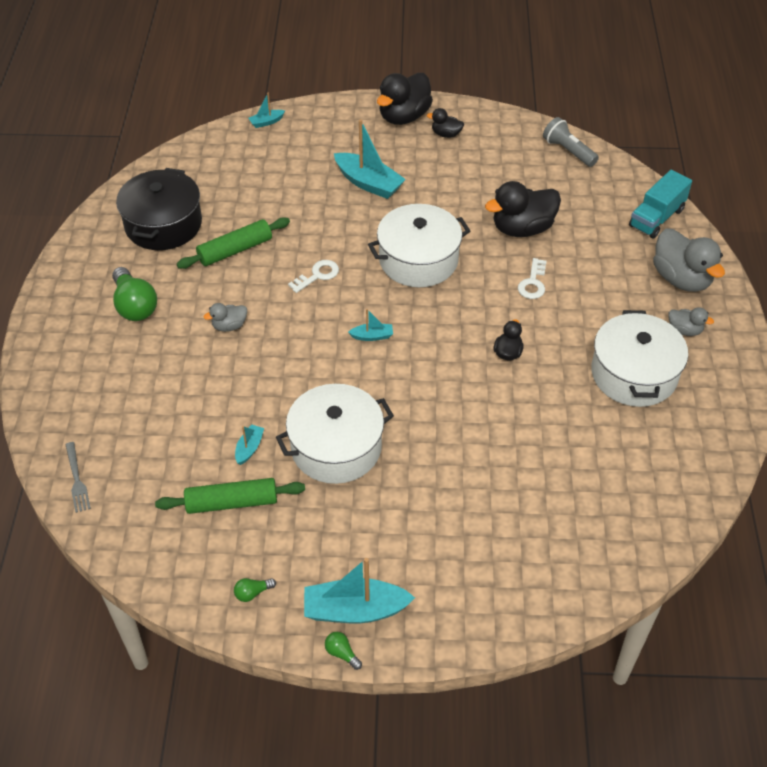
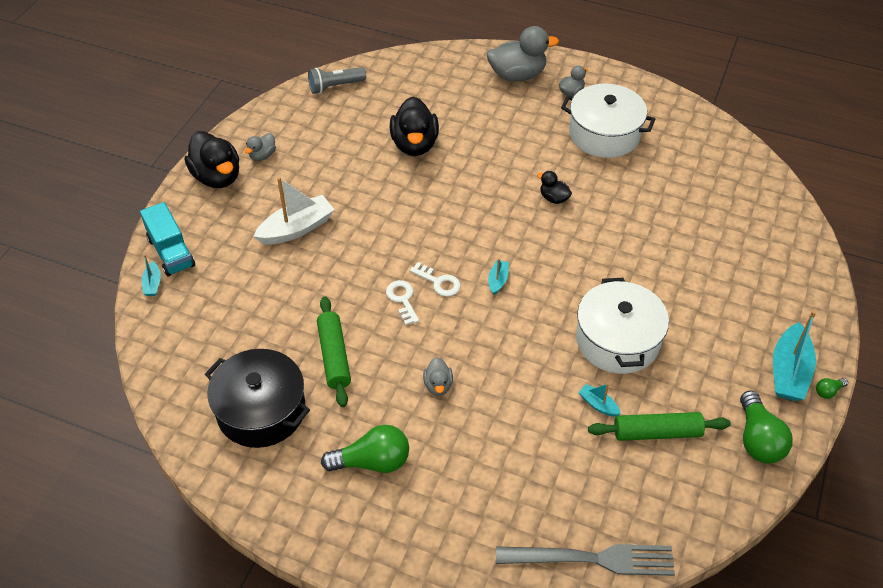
camera: 70 degrees left, 0 degrees up
(77, 480) = (592, 559): grey fork -> grey fork, size x1.98
(232, 502) = (657, 432): green rolling pin -> green rolling pin turned 75 degrees clockwise
(252, 593) = (758, 439): green light bulb -> green light bulb, size x2.21
(368, 183) = (296, 228): turquoise boat -> white boat
(418, 260) = (418, 222): white pot -> none
(446, 134) = (262, 155): black duck -> grey duck
(533, 283) = (482, 158): white key -> white key (439, 282)
(656, 218) = (444, 64): turquoise truck -> turquoise truck (171, 252)

